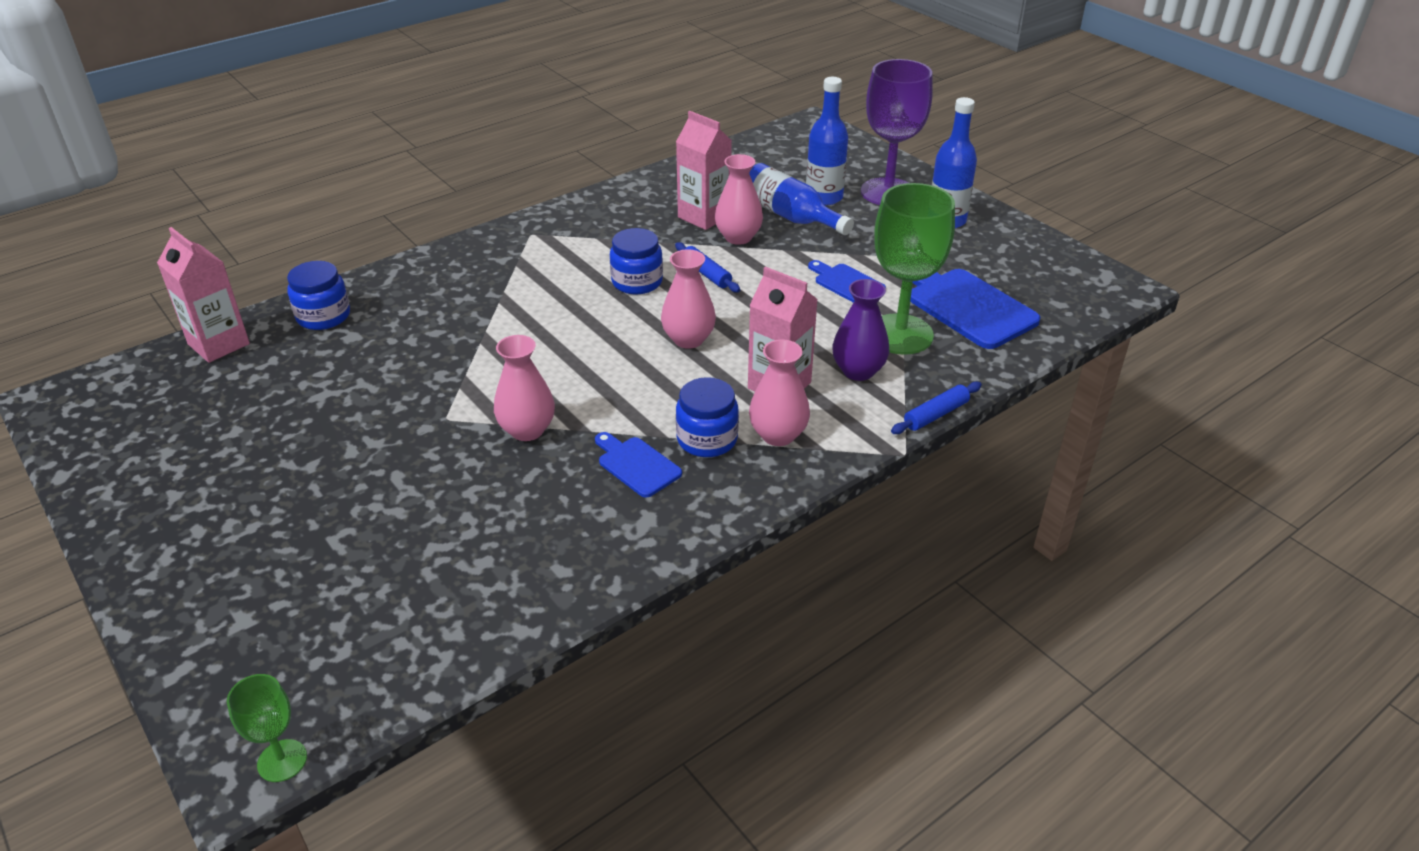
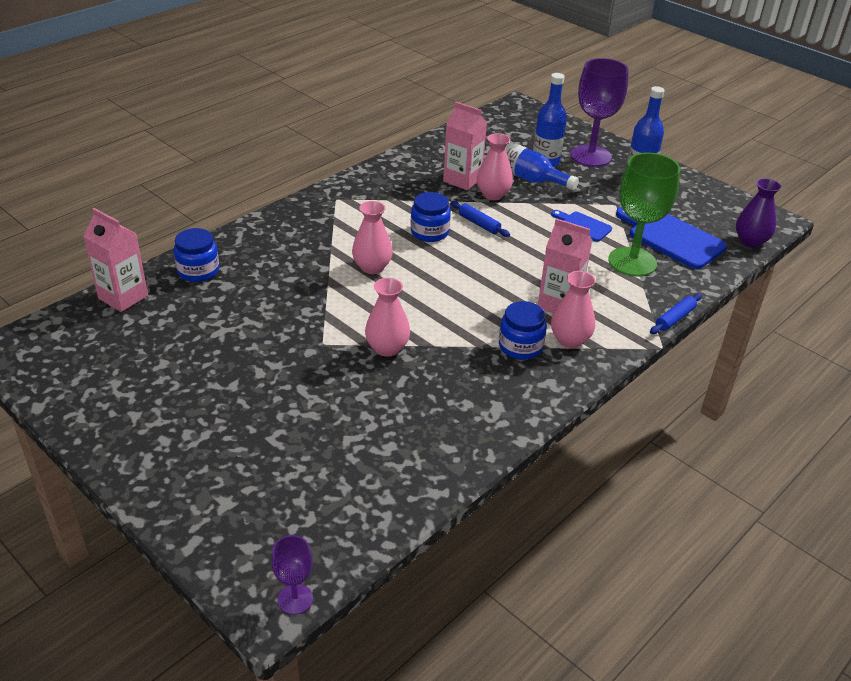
camera: 10 degrees left, 0 degrees up
(282, 760) = (295, 599): green goblet -> purple goblet
(636, 465) = (476, 368): blue cutting board -> none
(688, 339) = (482, 274): pink vase -> pink vase (372, 267)
(858, 371) = (611, 290): purple vase -> purple vase (750, 241)

